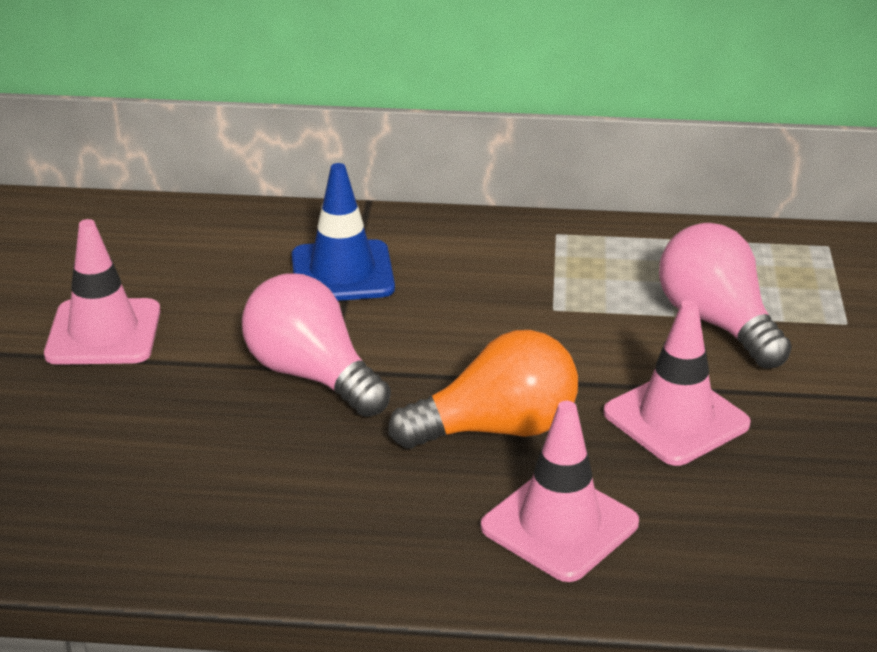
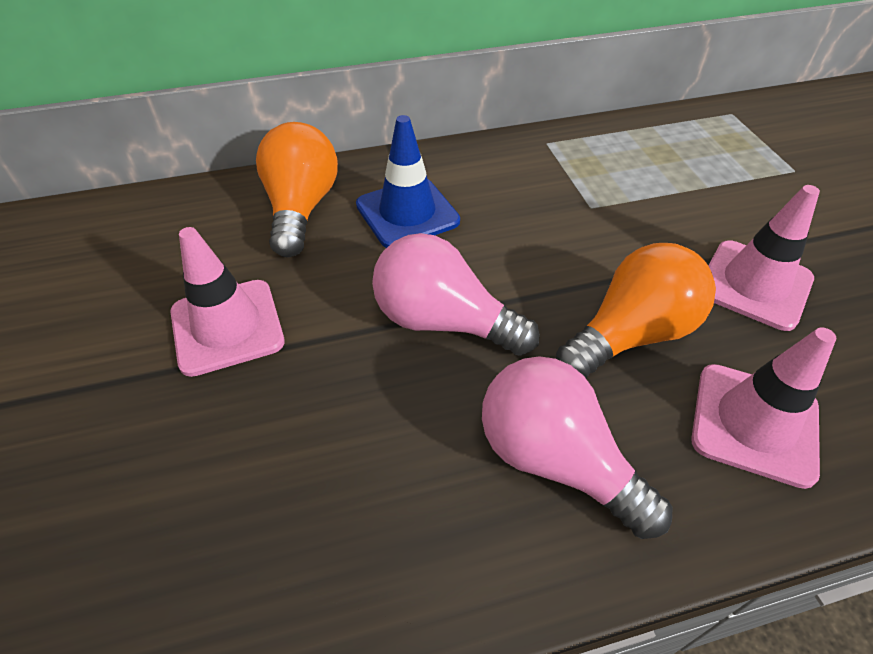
camera: 20 degrees left, 15 degrees up
(233, 245) = (301, 208): none -> orange light bulb
(717, 322) = (713, 191): pink light bulb -> pink light bulb (556, 460)

